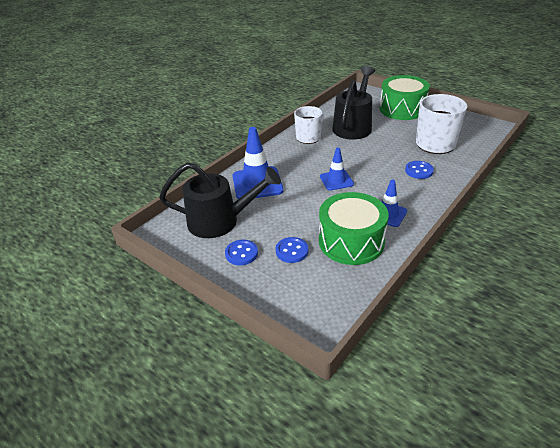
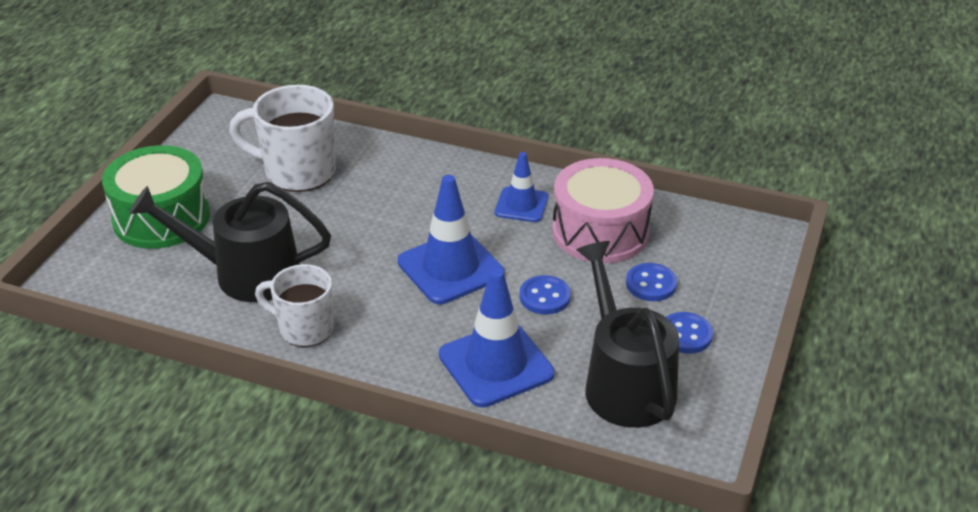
camera: 110 degrees left, 0 degrees up
(336, 180) = (450, 268): blue traffic cone -> blue traffic cone, size x1.67
(351, 241) = (600, 231): green drum -> pink drum
(419, 171) = (392, 184): blue button -> blue button (545, 297)

